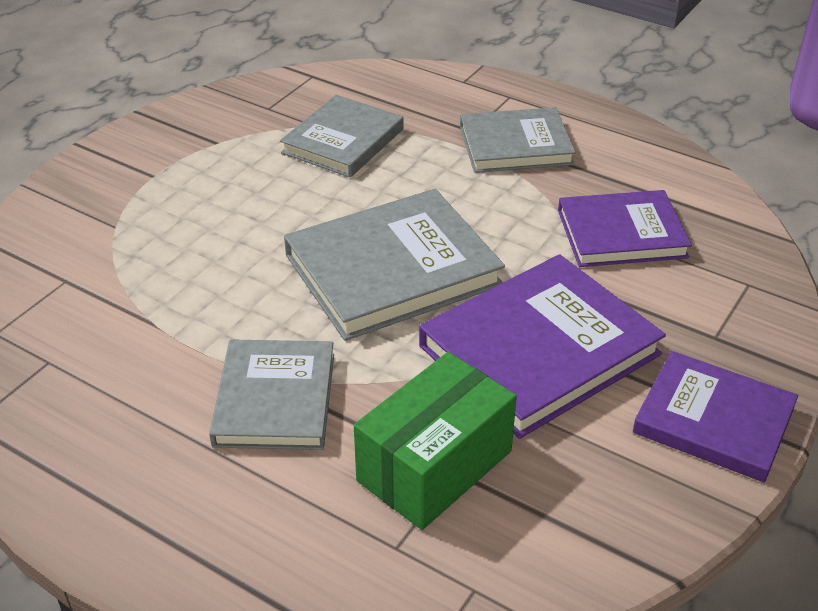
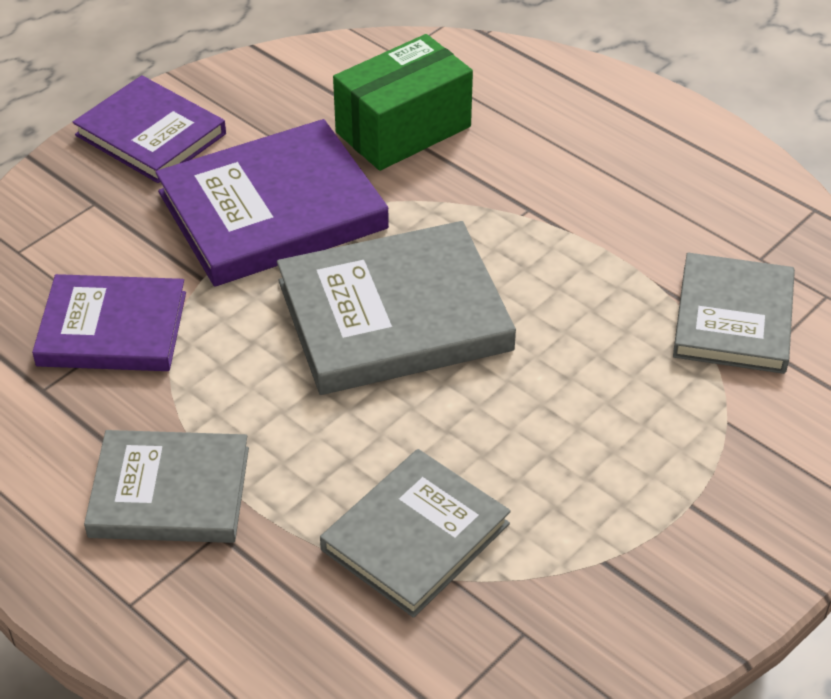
camera: 170 degrees left, 5 degrees up
(275, 399) = (535, 196): grey book -> grey book (733, 318)

